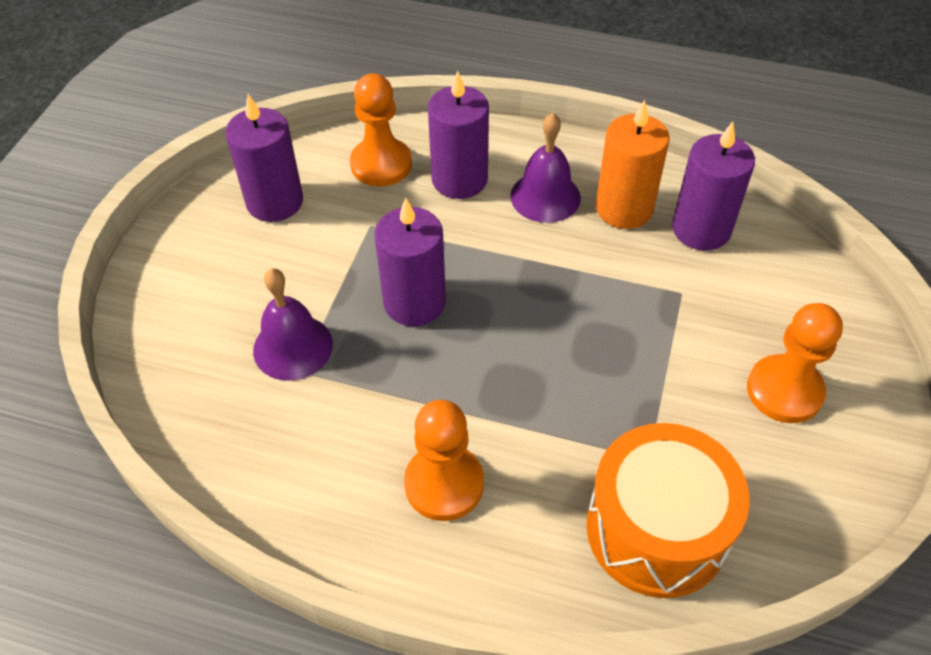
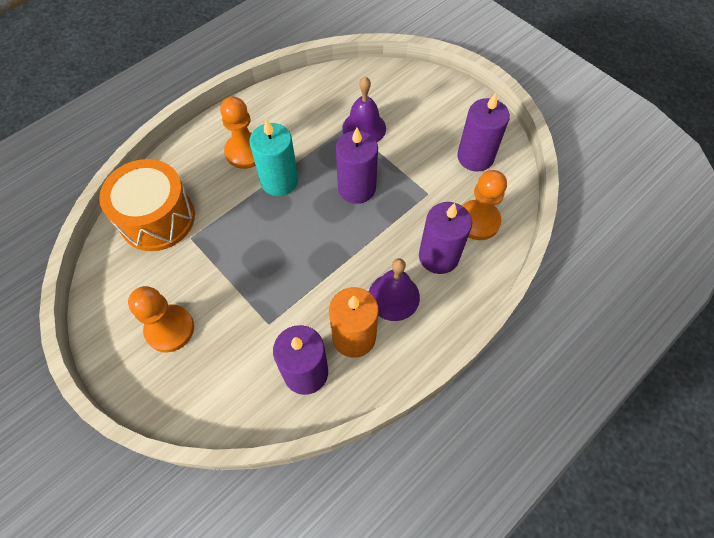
camera: 120 degrees right, 10 degrees up
(467, 402) = (279, 181): none -> turquoise candle

